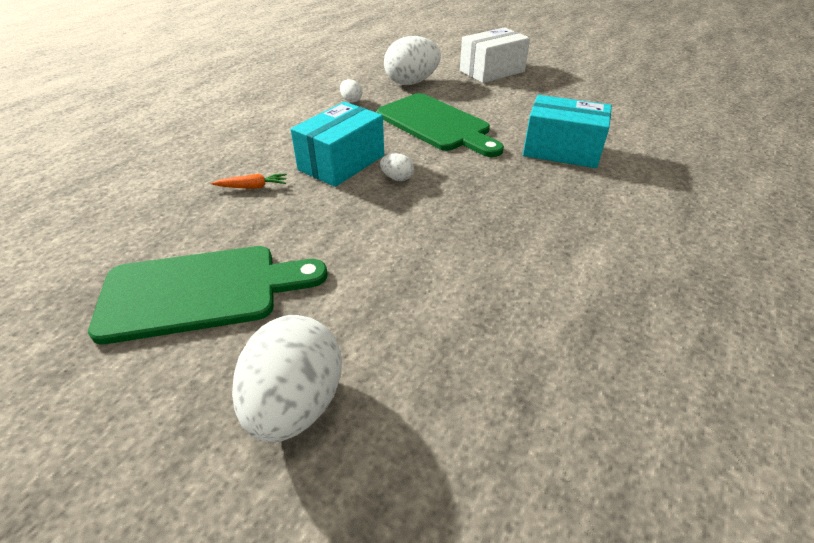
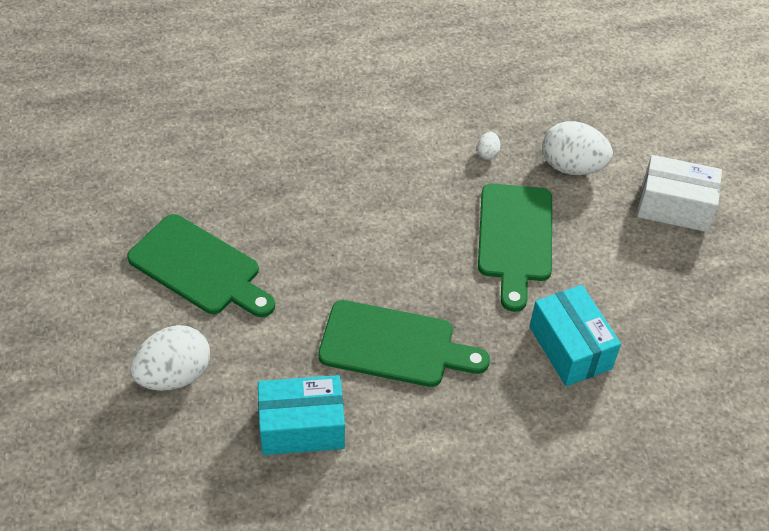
camera: 45 degrees right, 10 degrees up
(252, 187) = (308, 201): orange carrot -> none
(342, 163) = (390, 224): turquoise box -> turquoise box (302, 427)
(397, 178) = (407, 271): white egg -> none
(461, 223) = (394, 345): none -> green cutting board

